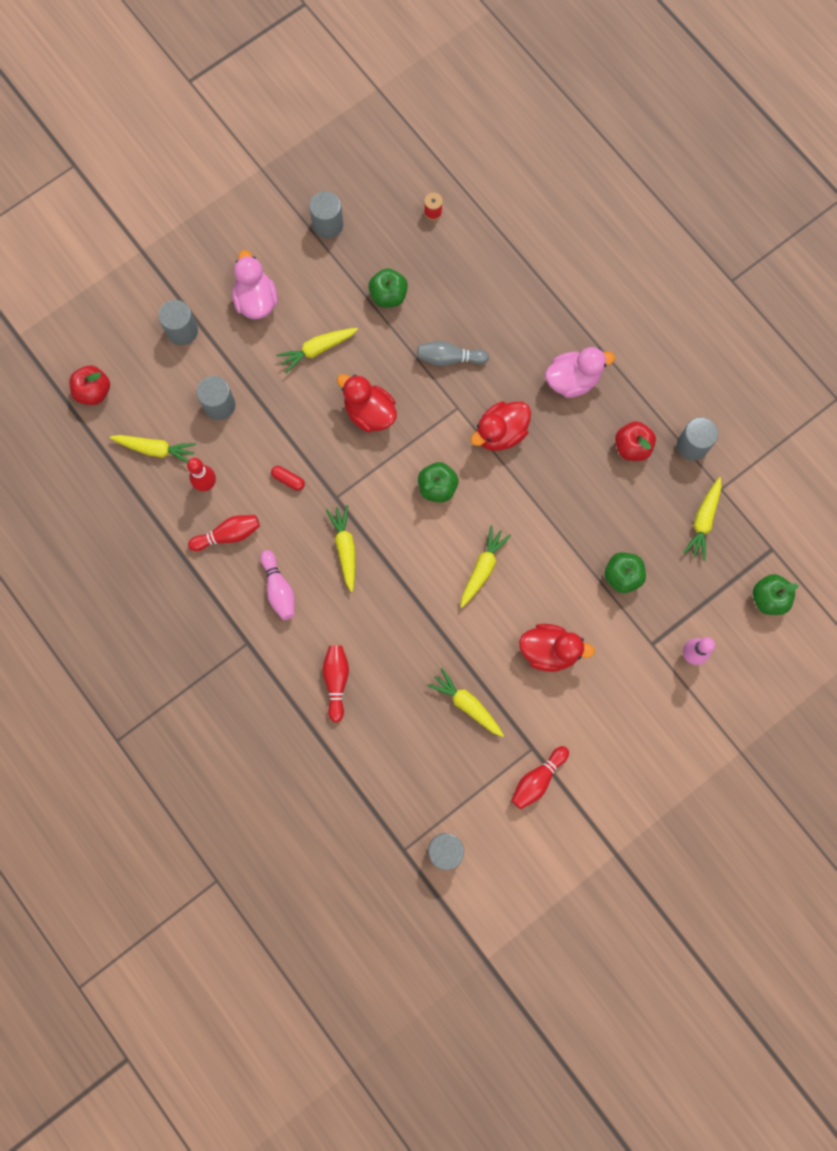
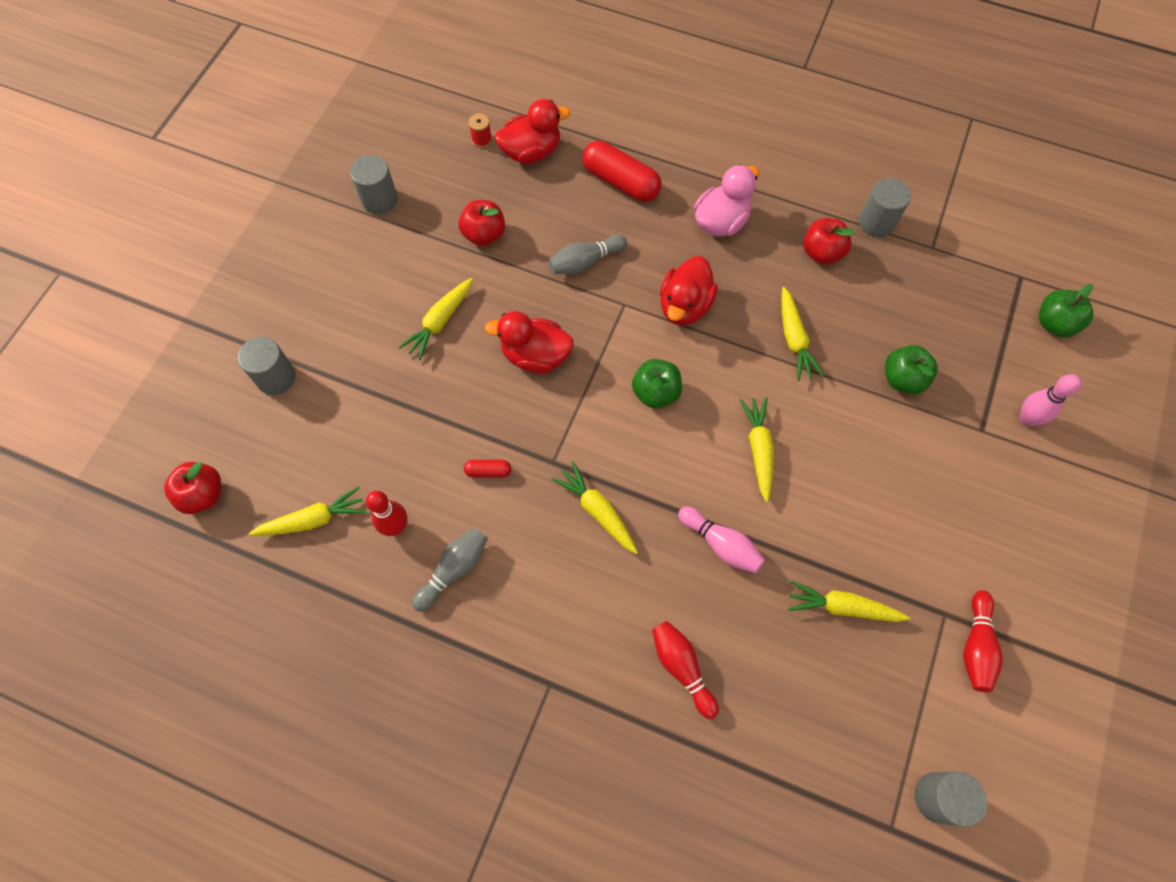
camera: 30 degrees left, 10 degrees down
(219, 405) = (362, 433): grey cylinder -> none
(228, 535) = (454, 570): red bowling pin -> grey bowling pin
(256, 300) = (344, 307): pink duck -> none
(279, 589) = (550, 598): pink bowling pin -> pink bowling pin (721, 544)
(388, 296) = (484, 235): green apple -> red apple
(517, 305) = (621, 182): none -> red capsule
(549, 651) = (887, 496): red duck -> red duck (531, 152)
(703, 521) = (939, 285): yellow carrot -> yellow carrot (794, 339)

